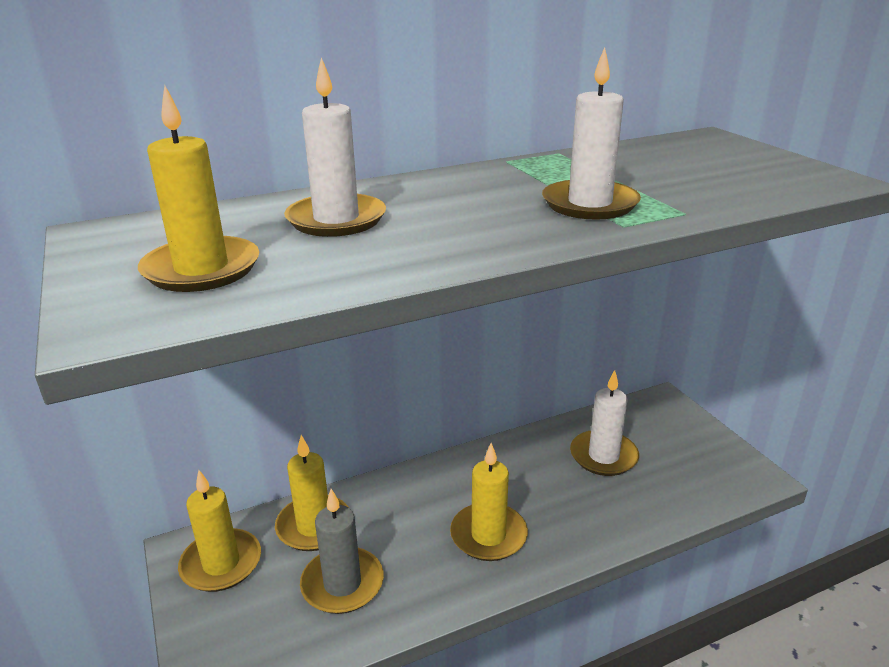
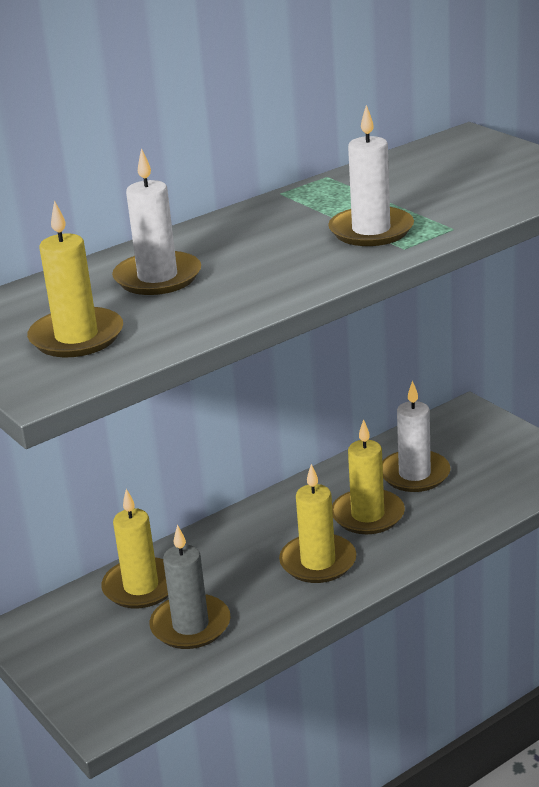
camera: 10 degrees left, 0 degrees up
(221, 563) = (62, 633): yellow candle -> yellow candle (368, 515)

